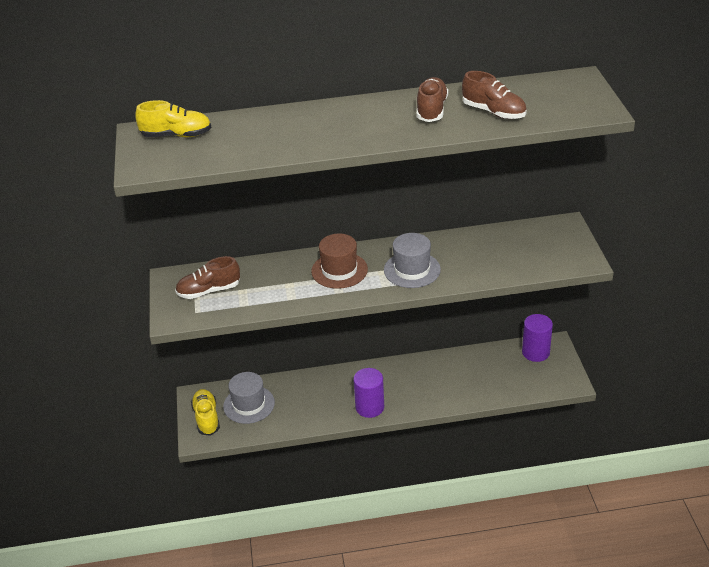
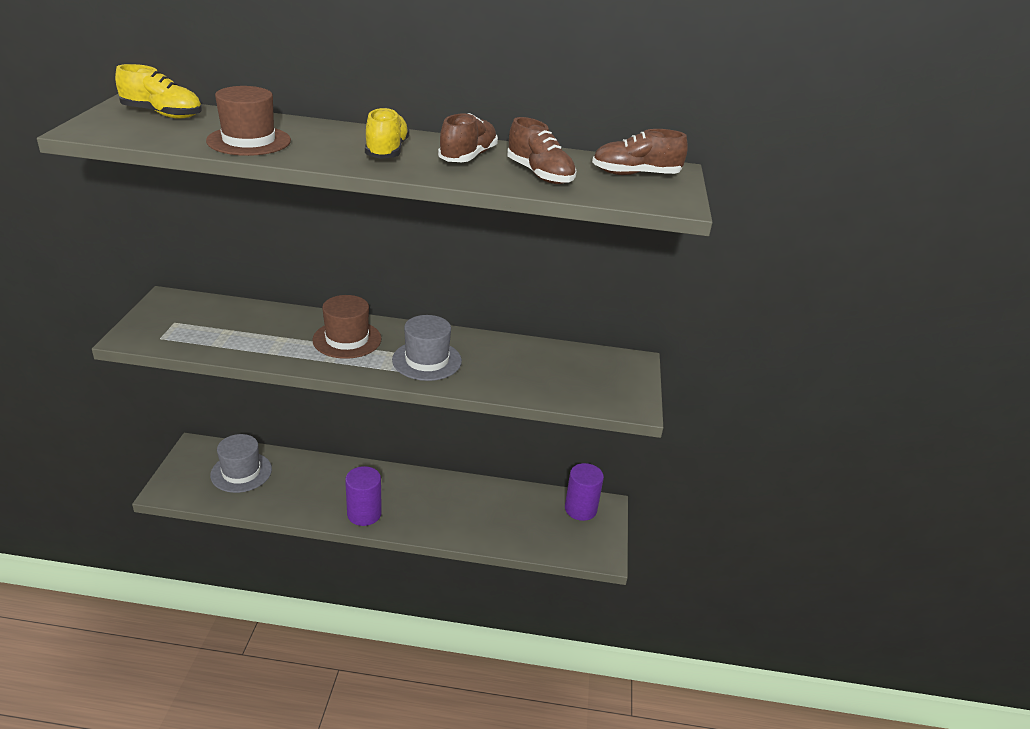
camera: 10 degrees right, 5 degrees down
(206, 418) = (189, 473): yellow shoe -> yellow shoe (387, 151)
(209, 291) = (193, 322): brown shoe -> brown shoe (635, 174)
(266, 142) = (249, 141): none -> brown hat

